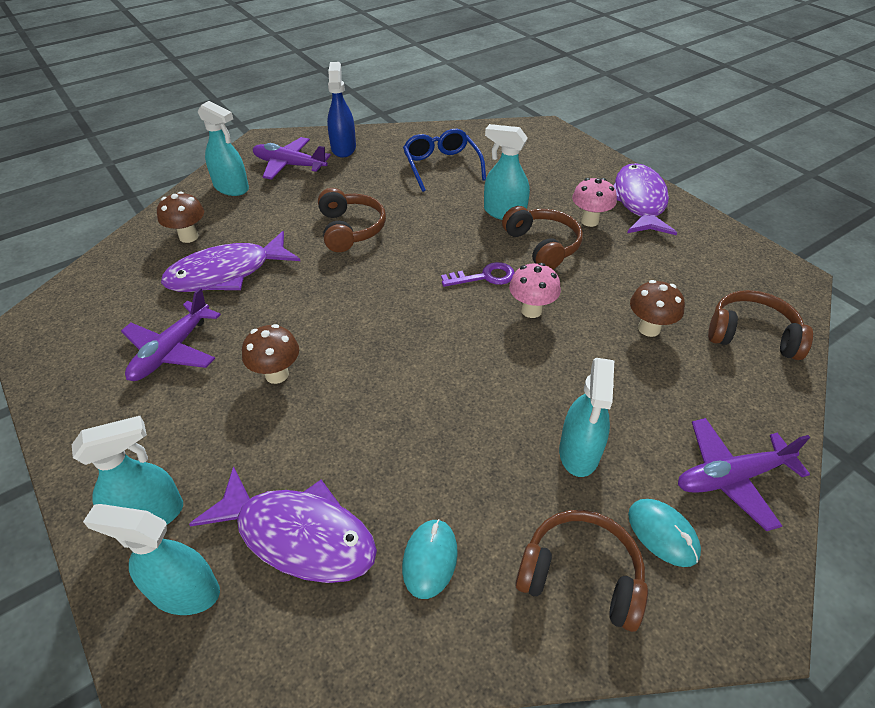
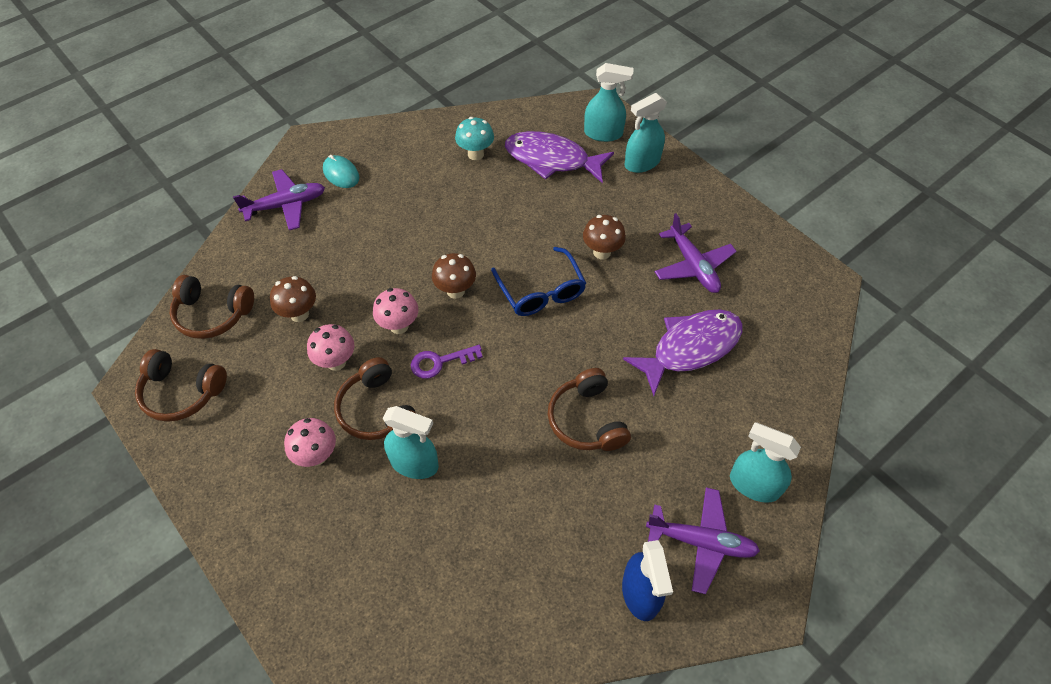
camera: 175 degrees right, 10 degrees up
(172, 351) = (693, 266): purple plane -> purple plane turned 135 degrees clockwise
(188, 237) = (755, 395): brown mushroom -> brown mushroom (455, 291)
(430, 559) = (475, 154): turquoise mouse -> turquoise mushroom
(441, 166) = (494, 558): blue glasses -> blue glasses (541, 291)
(579, 452) = (381, 213): turquoise spray bottle -> none
(580, 575) = (393, 153): brown headphones -> brown headphones (182, 392)
(592, 283) = (336, 362): none -> pink mushroom
(639, 202) = (246, 498): purple fish -> none

